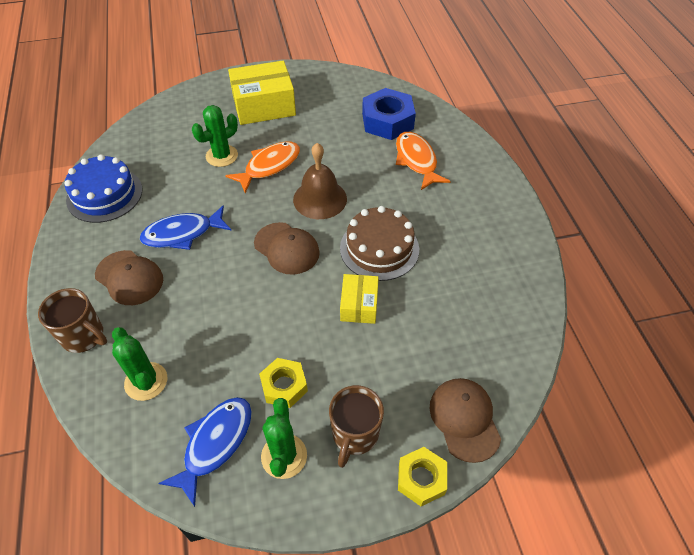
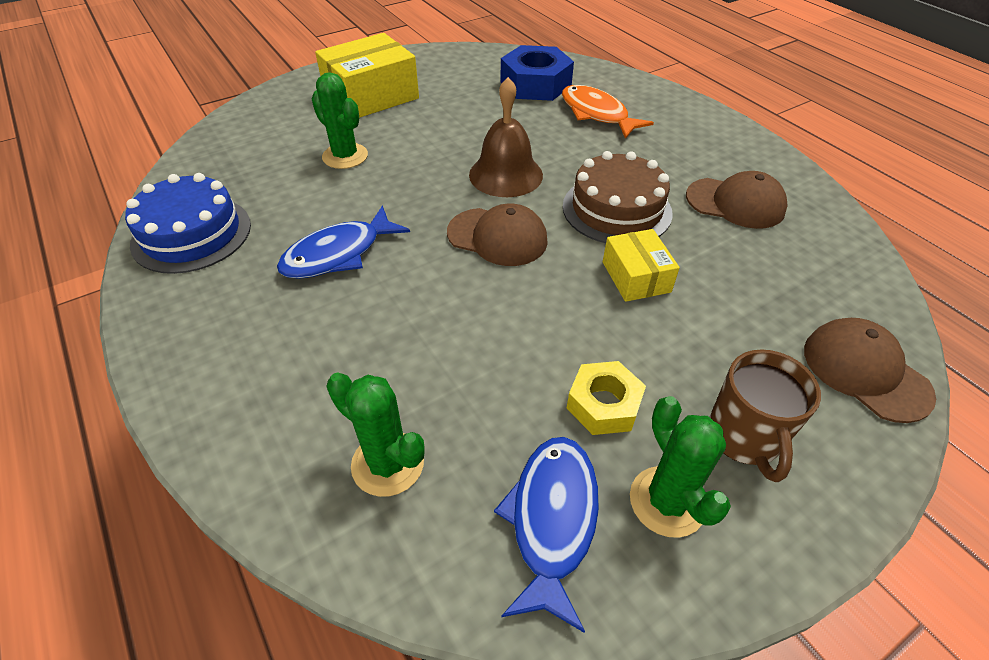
camera: 20 degrees left, 5 degrees down
(84, 336) = (247, 429): brown mug -> none
(129, 278) = (284, 328): brown cap -> brown cap (735, 203)
(222, 156) = (345, 156): green cactus -> green cactus turned 75 degrees counterclockwise
(269, 166) = (417, 154): orange fish -> none
(421, 479) = (872, 465): yellow nut -> none

